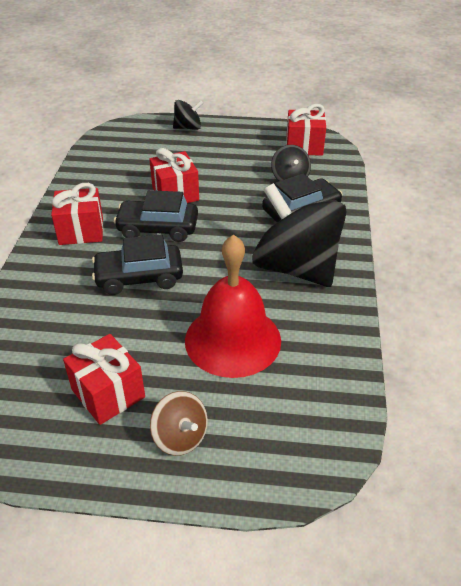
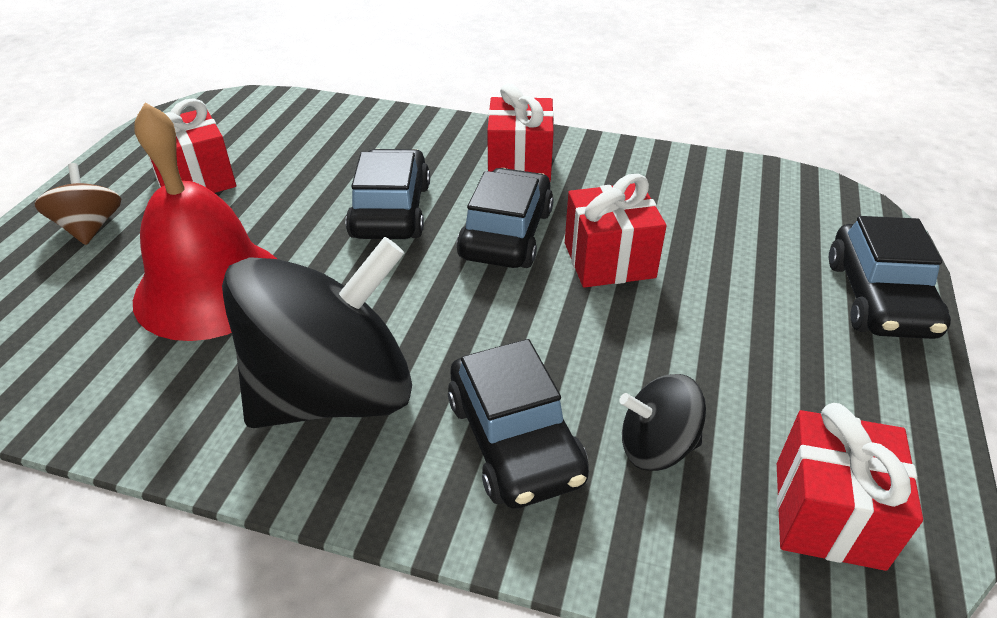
camera: 100 degrees right, 0 degrees up
(180, 437) = (90, 228): brown spinning top -> brown spinning top turned 105 degrees clockwise
(188, 128) = (879, 298): black spinning top -> black car

